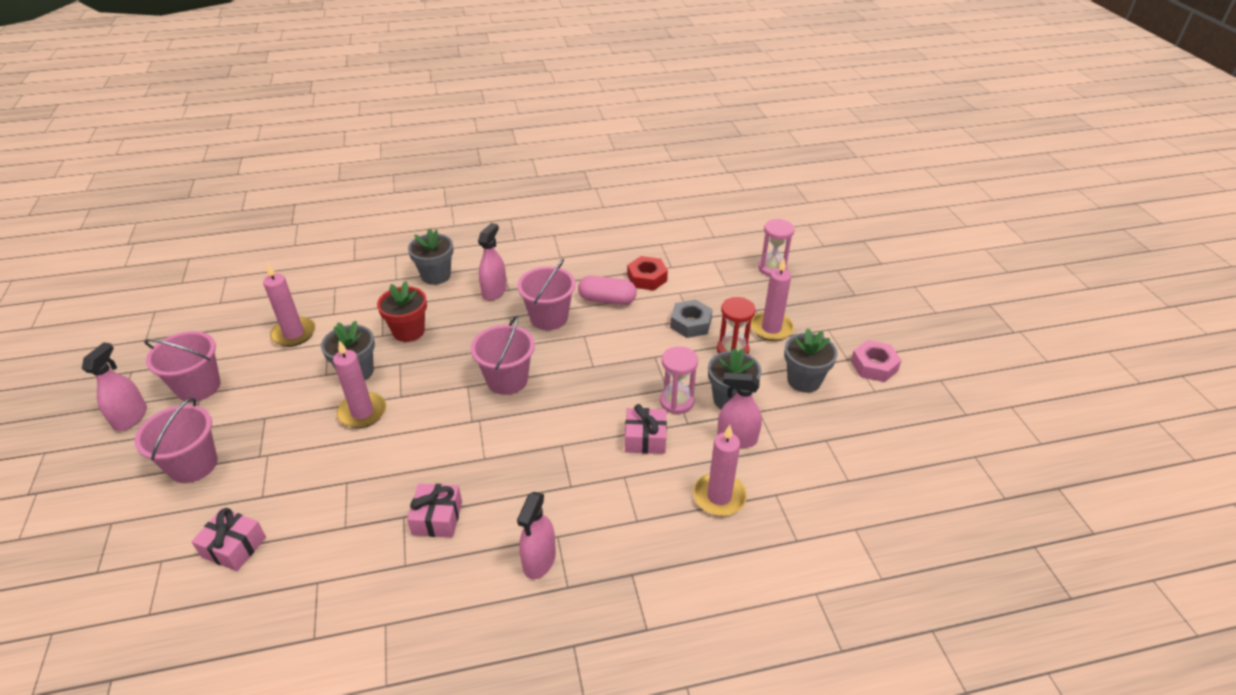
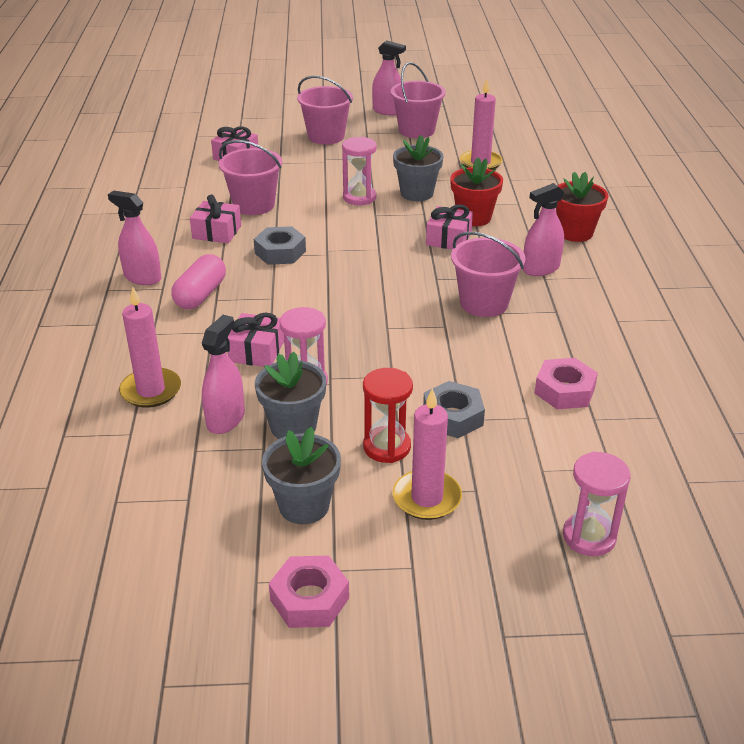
camera: 100 degrees right, 5 degrees down
(362, 412) = (359, 197): pink candle -> pink hourglass
(436, 275) = (575, 233): grey flower pot -> red flower pot
(447, 343) = (448, 238): none -> pink gift
(478, 455) = (280, 252): none -> grey nut
(494, 291) = (541, 269): pink spray bottle -> pink spray bottle turned 120 degrees clockwise
(507, 380) = (380, 271): pink bucket -> pink bucket (254, 205)
(607, 300) = (515, 350): pink capsule -> pink capsule (200, 295)
(647, 278) = (564, 391): red nut -> pink nut

